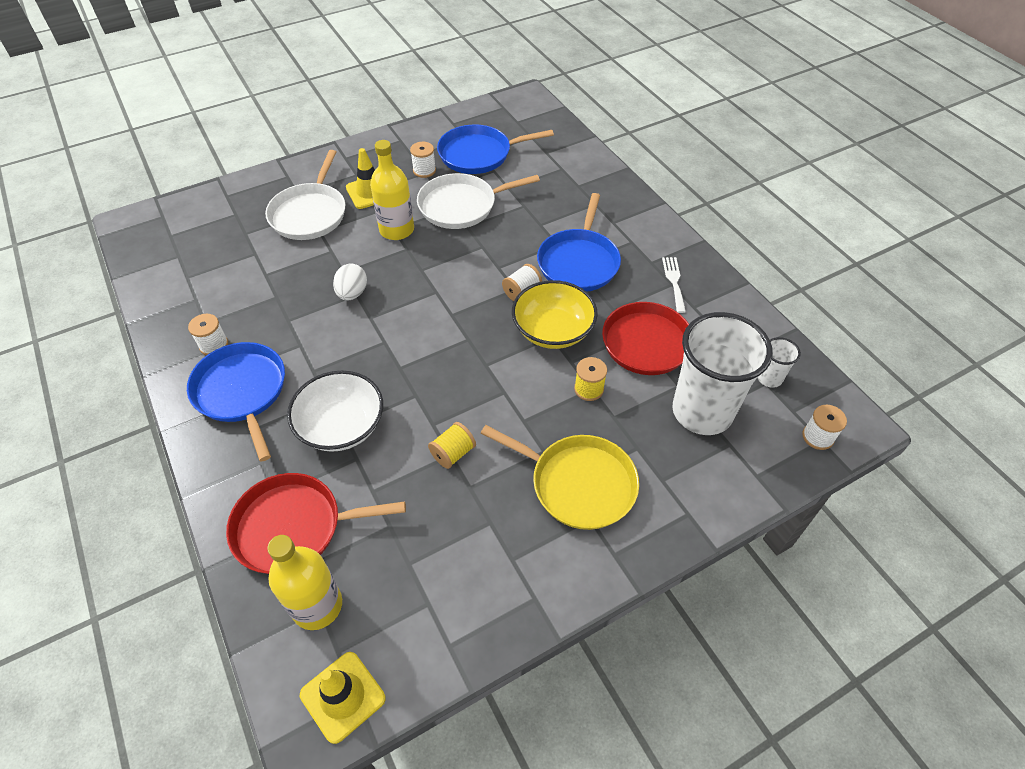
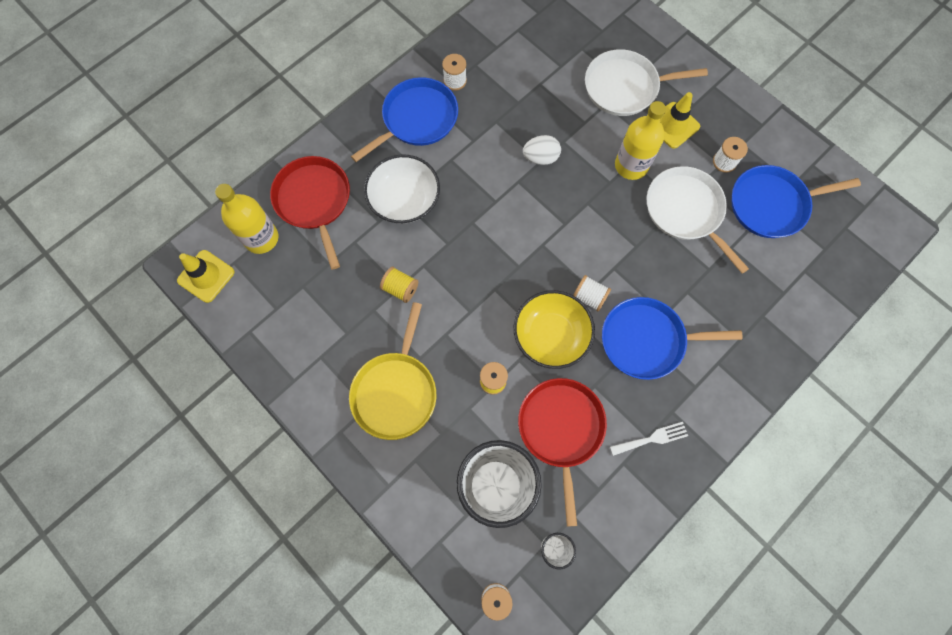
camera: 75 degrees right, 20 degrees up
(479, 154) = (772, 204): blue pan -> blue pan turned 75 degrees counterclockwise

